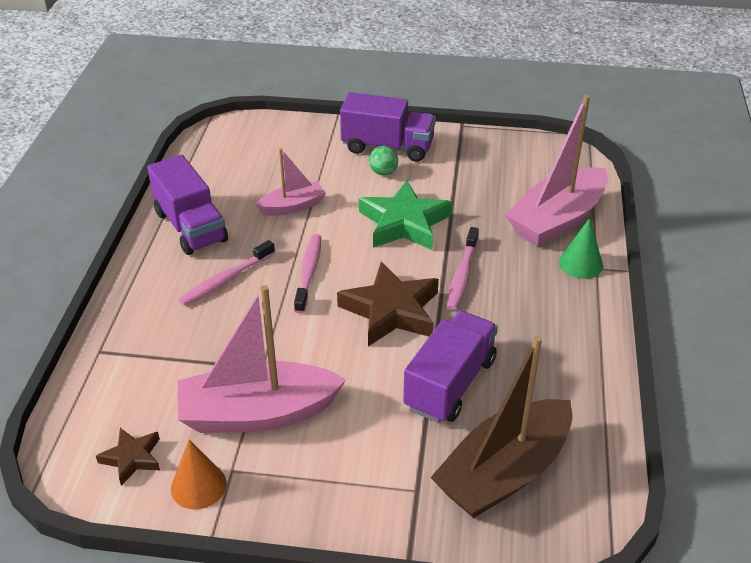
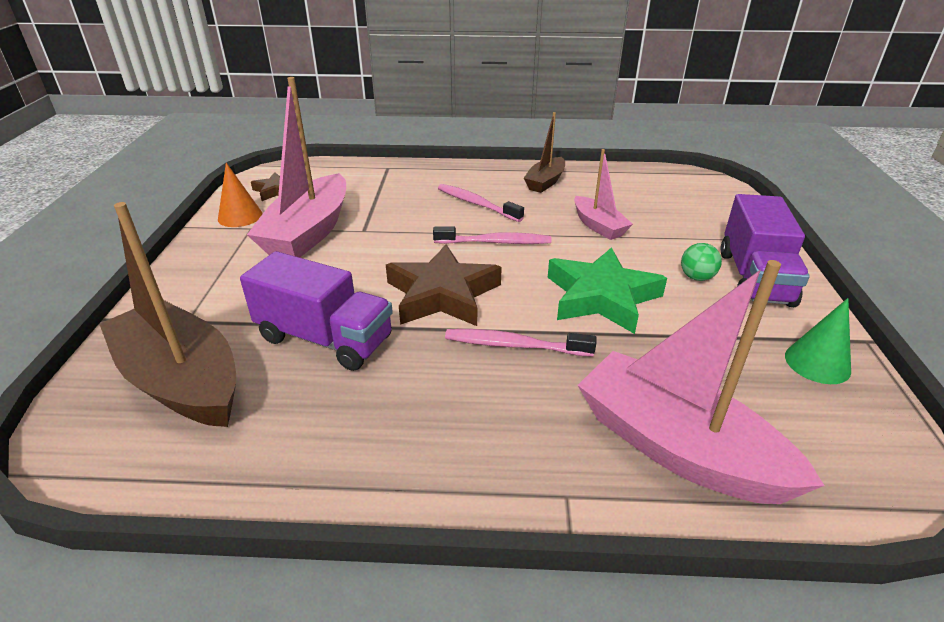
camera: 85 degrees right, 5 degrees down
(190, 227) = (545, 182): purple truck -> brown boat
(257, 413) = (308, 233): pink boat -> pink boat turned 150 degrees counterclockwise
(580, 264) = (571, 473): green cone -> green cone (817, 363)

